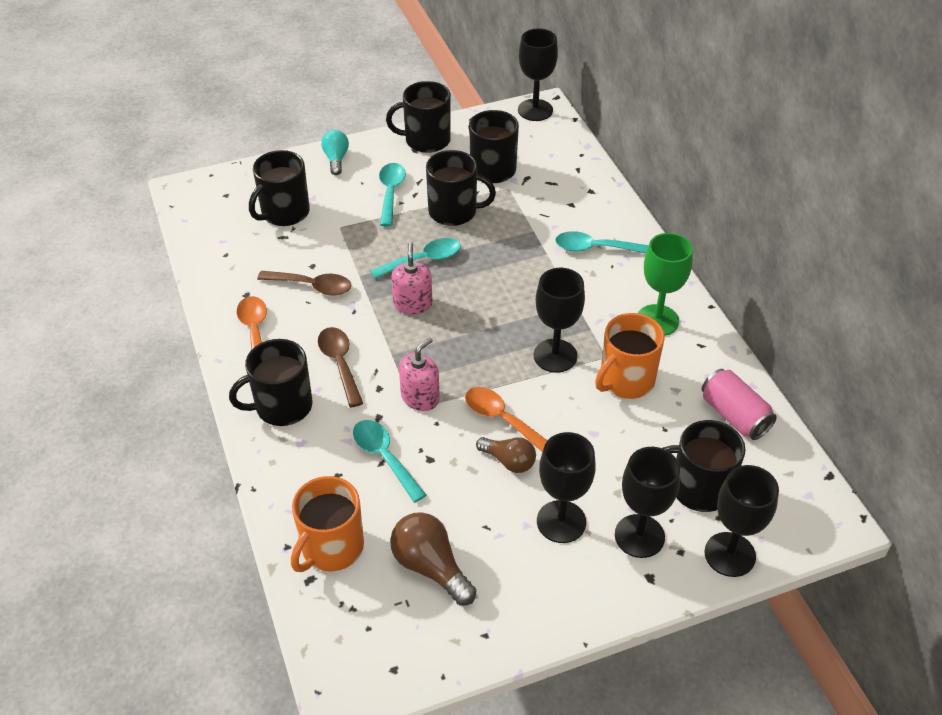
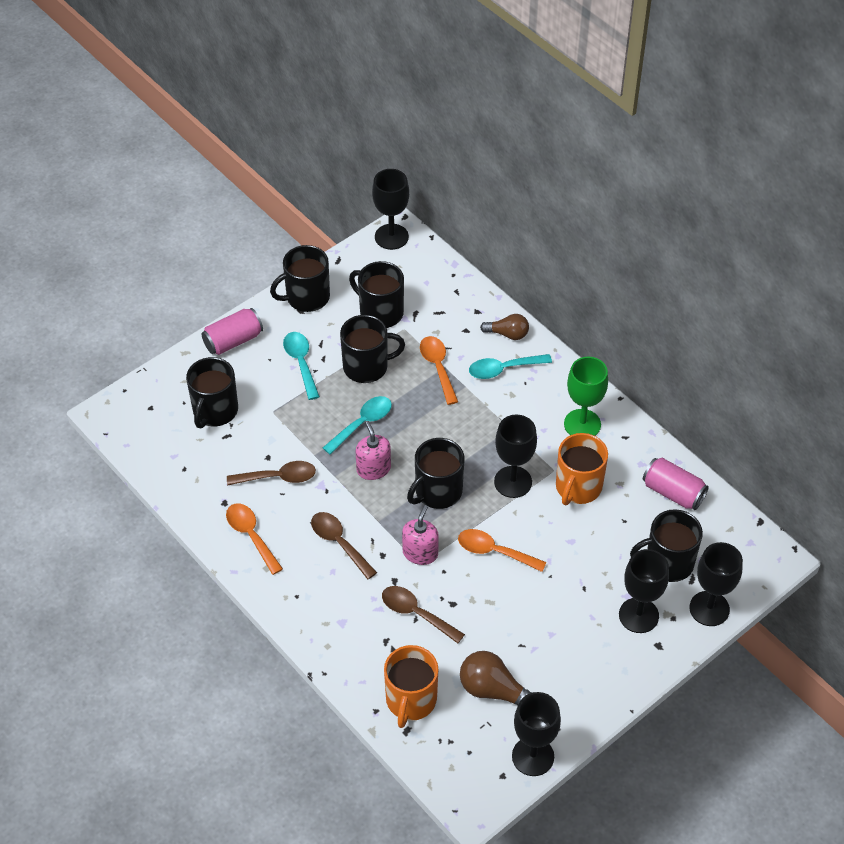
camera: 20 degrees left, 5 degrees up
(282, 406) = (310, 596): black mug -> black mug (437, 491)
(336, 159) = (233, 341): turquoise light bulb -> pink can
(384, 457) = (416, 613): turquoise spoon -> brown spoon
(509, 461) = (515, 586): brown light bulb -> brown light bulb (508, 334)
(526, 230) = (438, 367): none -> orange spoon
(561, 521) = (576, 622): black goblet -> black goblet (533, 756)

